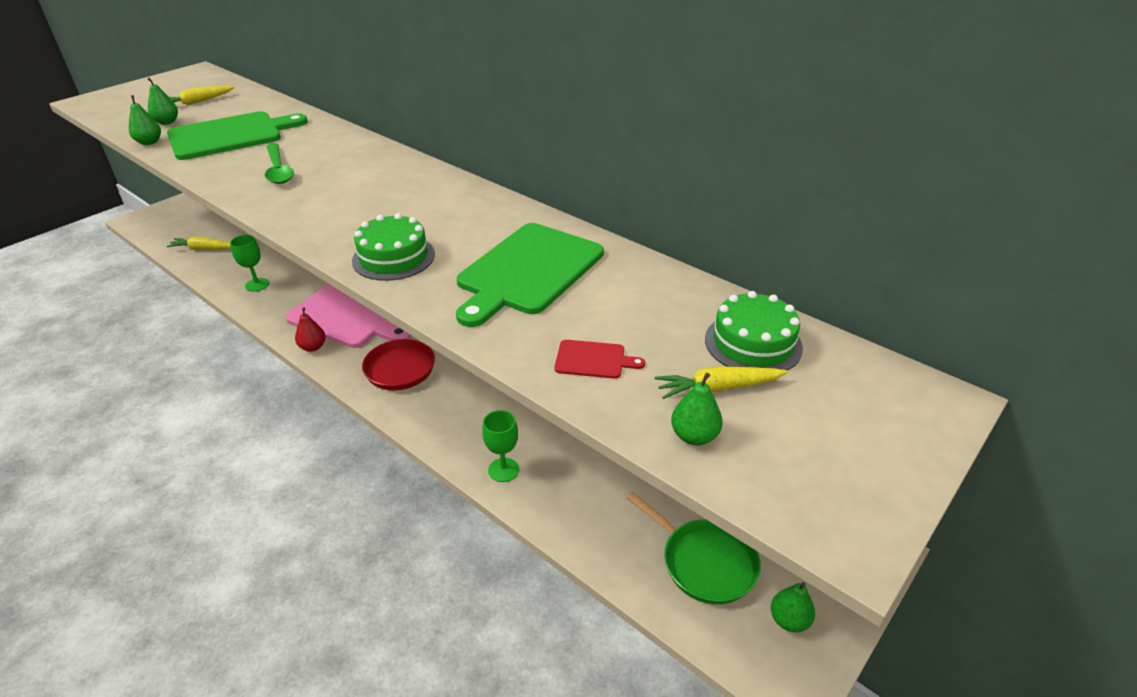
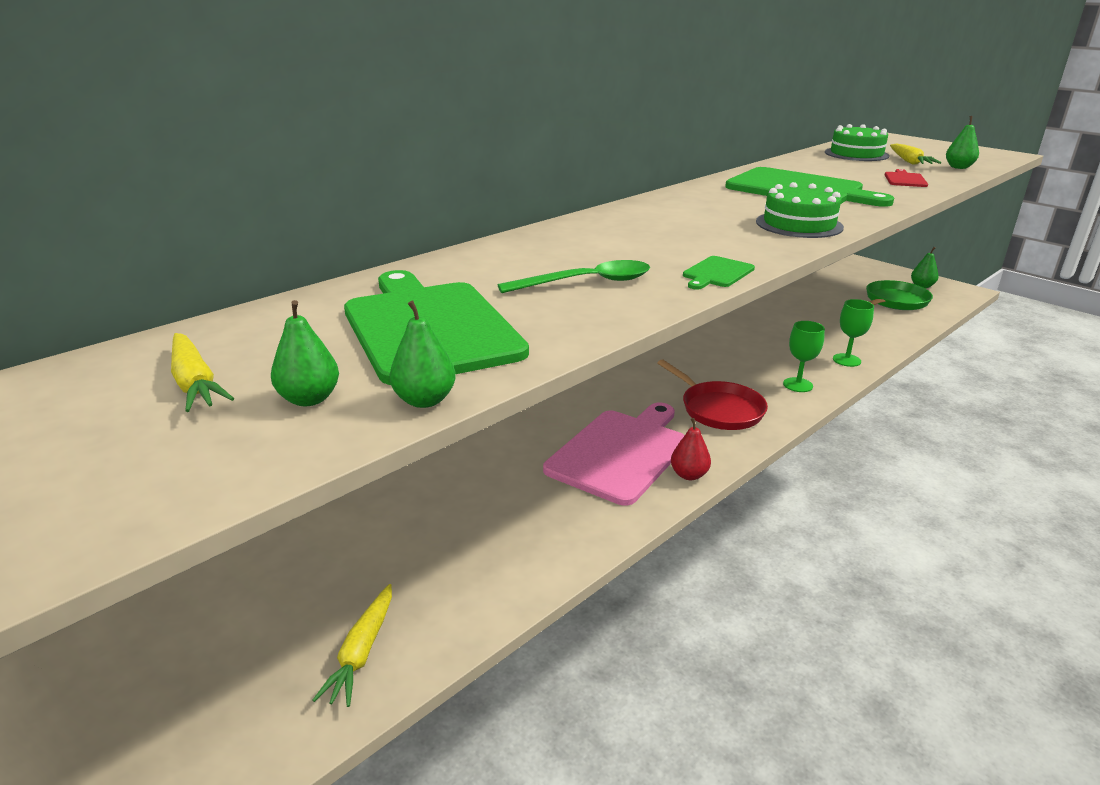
camera: 85 degrees left, 10 degrees down
(257, 285) = (523, 550): green goblet -> green goblet (798, 385)
(279, 212) = (717, 273): none -> green cutting board

